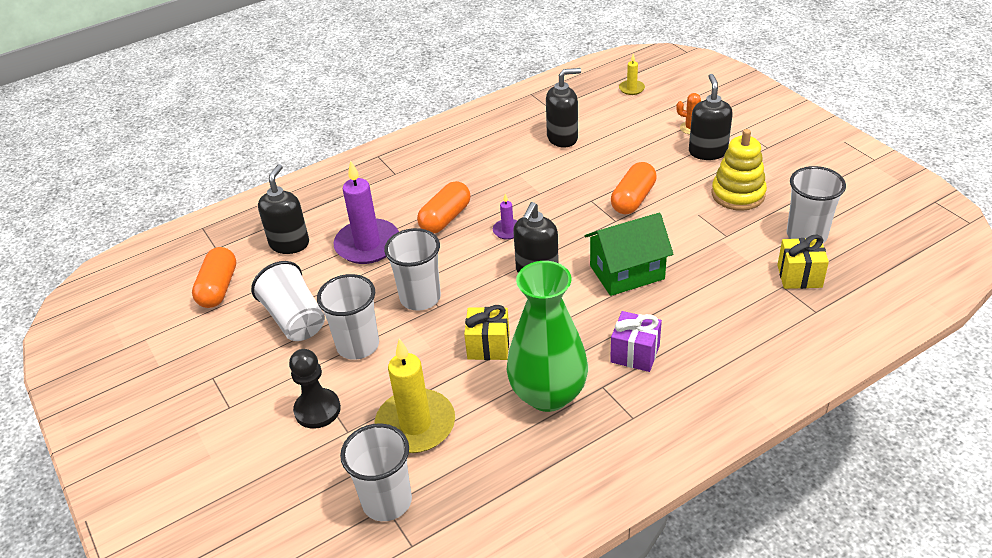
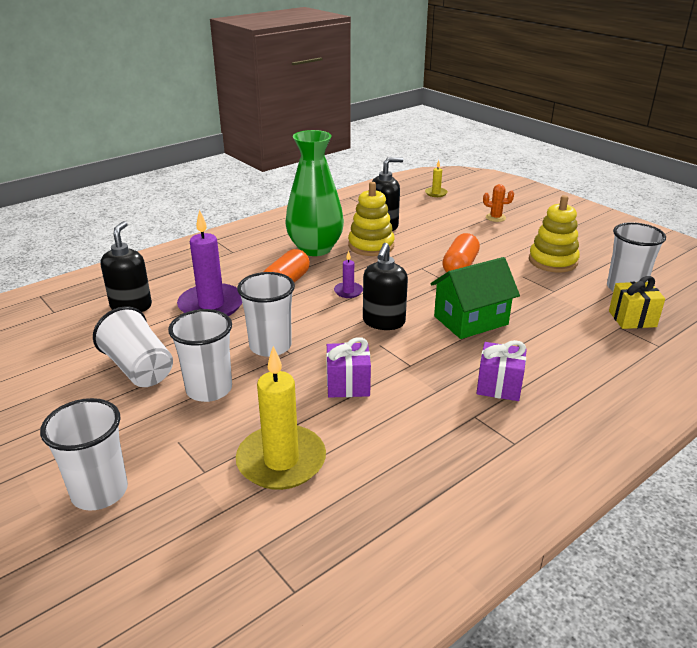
camera: 10 degrees left, 10 degrees down
(218, 288) = (55, 344): orange capsule -> none
(317, 410) = (168, 451): black pawn -> none
(387, 501) = (258, 542): white cup -> white cup (99, 492)
(488, 346) = (348, 385): yellow gift -> purple gift
(542, 168) = (371, 246): none -> yellow stacking toy
(548, 394) = (420, 425): green vase -> green vase (315, 249)
(707, 152) = (515, 233): black soap dispenser -> none

